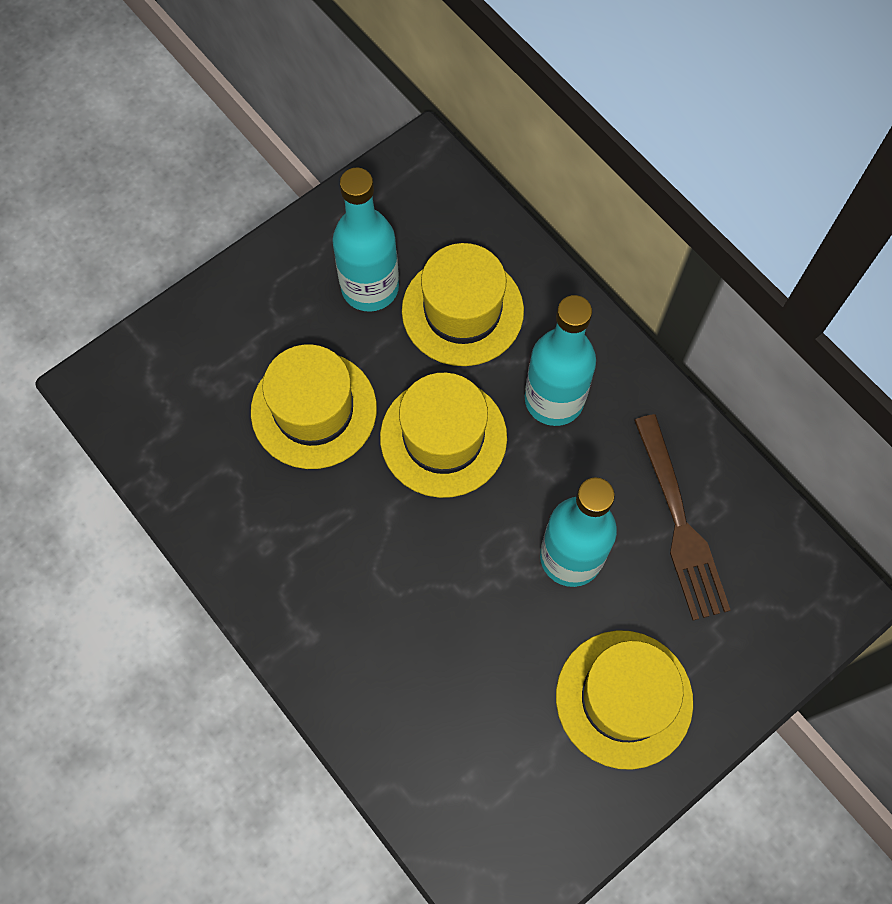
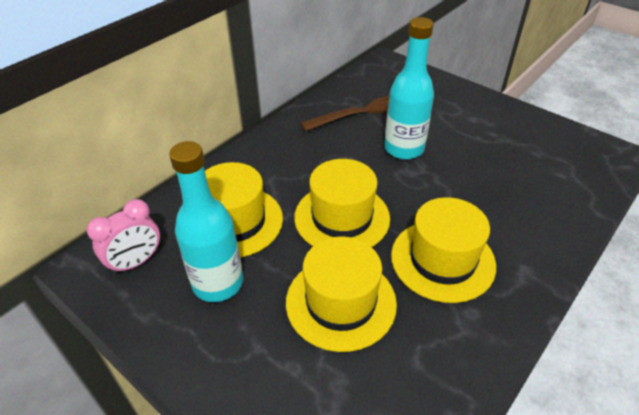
camera: 100 degrees left, 25 degrees down
(419, 206) = (136, 262): none -> pink clock
(554, 399) = (298, 167): turquoise bottle -> none
(624, 699) = (476, 121): yellow hat -> yellow hat (442, 260)

